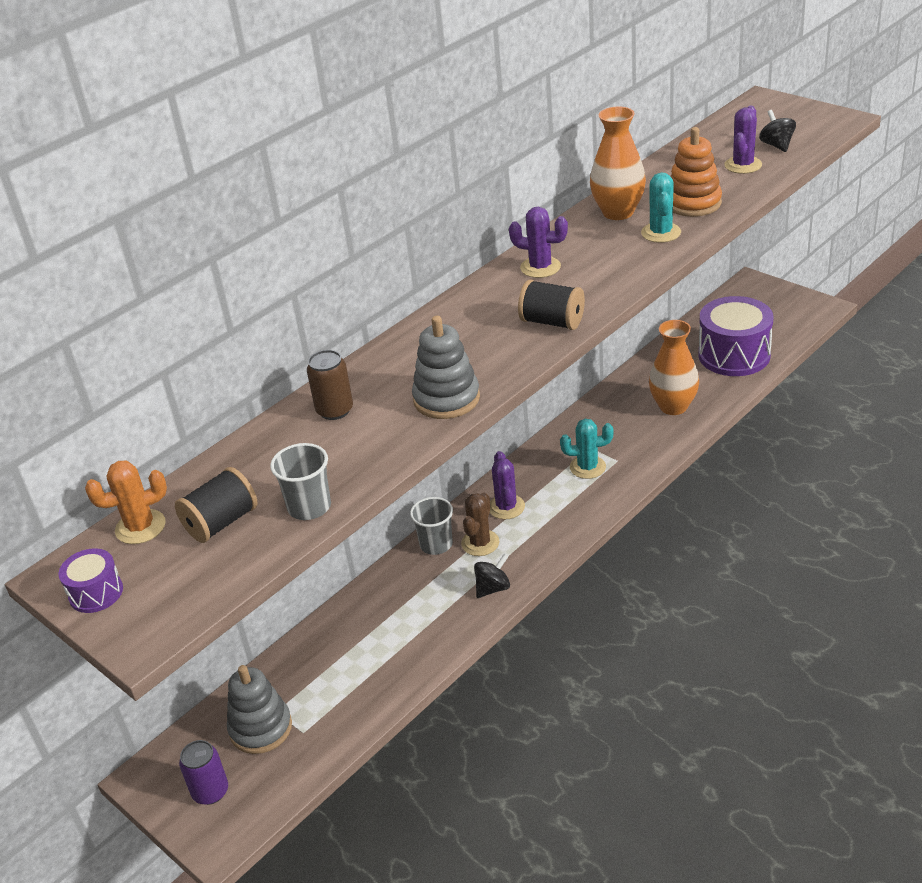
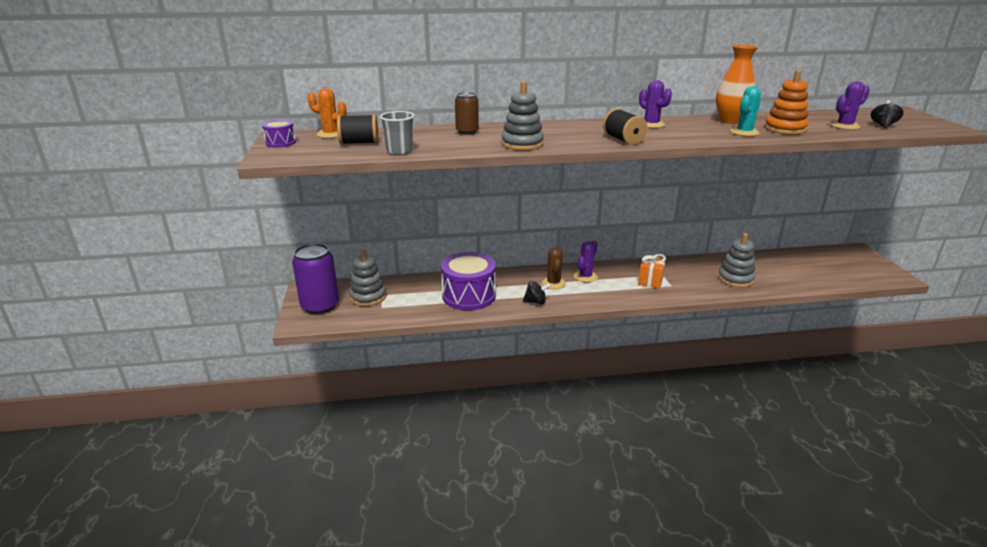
camera: 35 degrees right, 10 degrees down
(210, 791) = (320, 306): purple can -> purple can, size x1.78
(436, 544) = (532, 274): grey cup -> none
(480, 543) = (553, 283): brown cactus -> brown cactus turned 60 degrees counterclockwise
(587, 467) = (650, 281): turquoise cactus -> orange gift
(673, 406) = (735, 279): orange vase -> grey stacking toy
(734, 355) = (805, 274): purple drum -> purple drum (469, 296)

